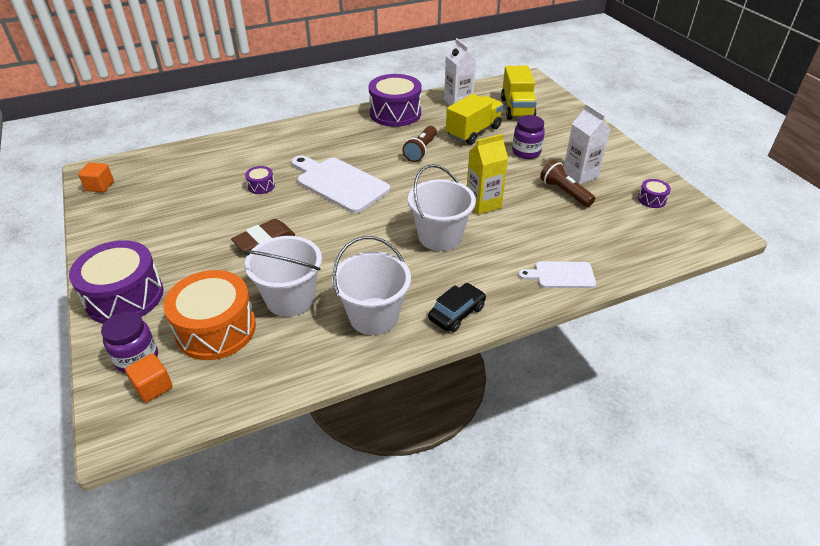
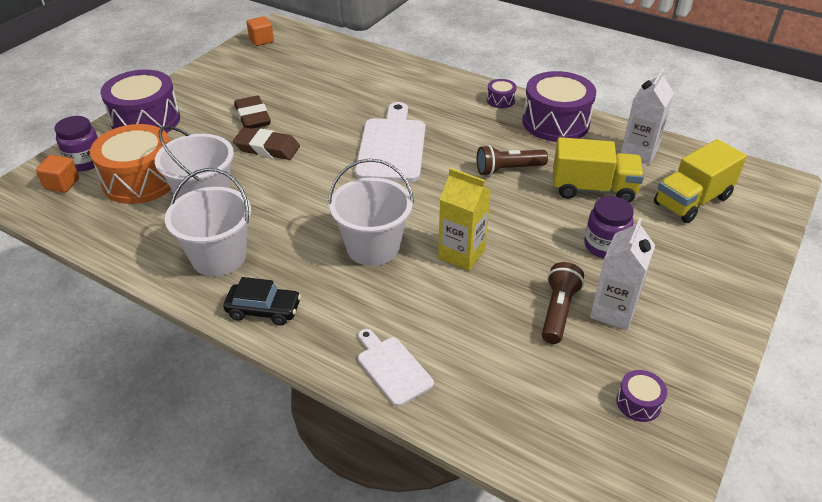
camera: 55 degrees right, 0 degrees up
(210, 233) = (252, 117): none -> brown eraser
(261, 186) = (340, 108): purple drum -> purple drum (500, 100)

